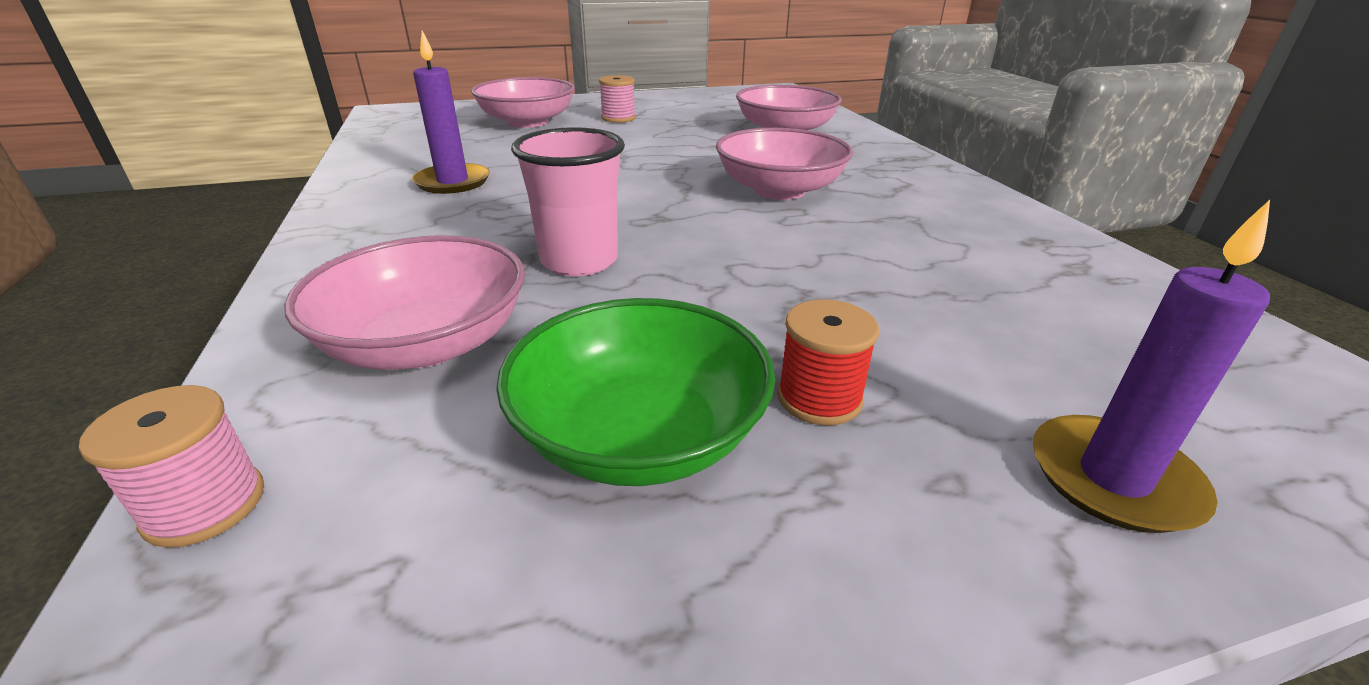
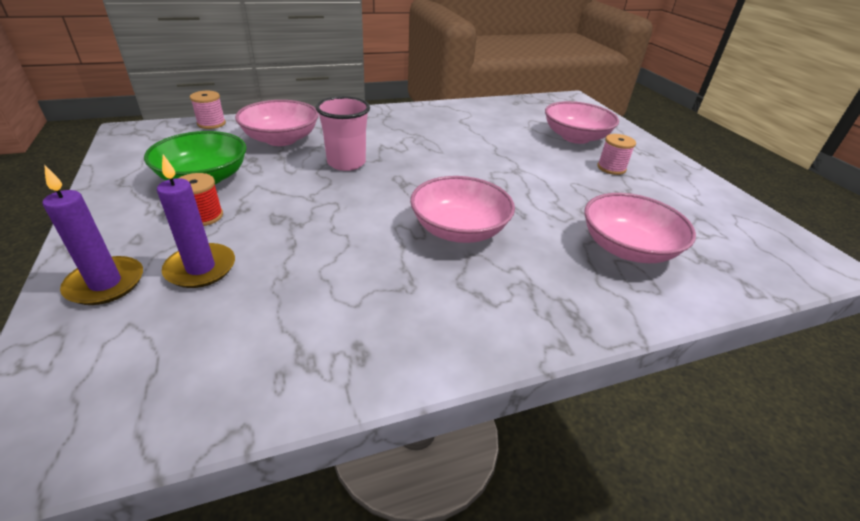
camera: 85 degrees right, 5 degrees up
(453, 182) = (449, 127): purple candle -> purple candle (201, 268)

